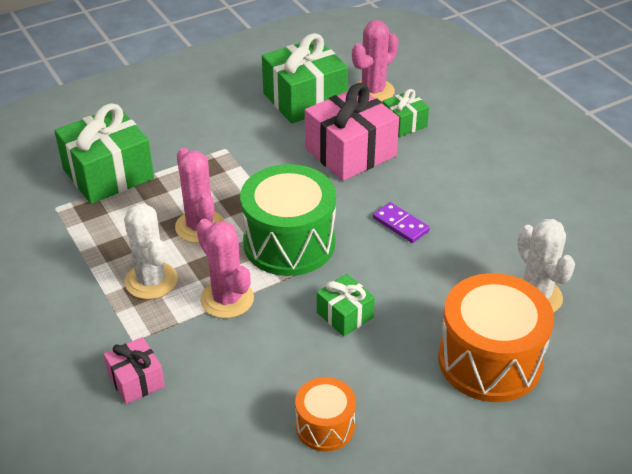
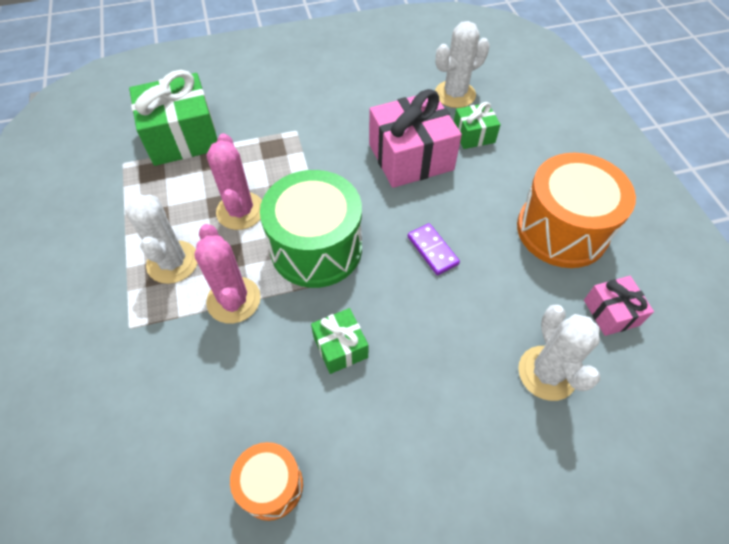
camera: 15 degrees right, 15 degrees up
(136, 380) = (112, 375): pink gift -> pink gift (611, 312)
(304, 99) = (387, 91): green gift -> none
(373, 91) = (455, 94): pink cactus -> white cactus
(490, 360) = (472, 445): orange drum -> orange drum (562, 230)

